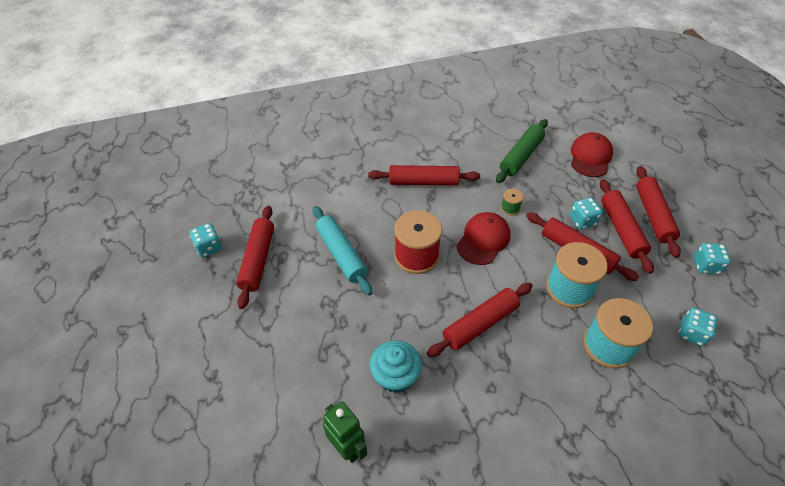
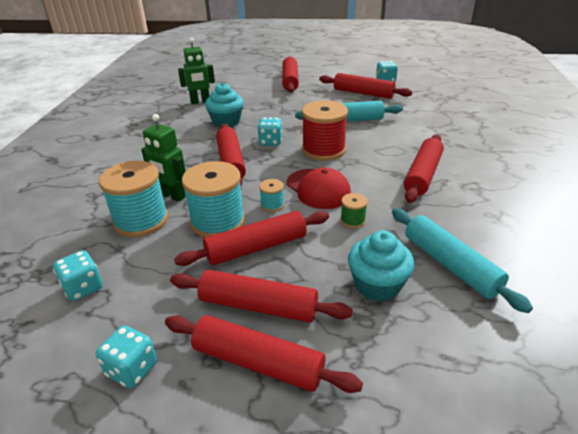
camera: 115 degrees right, 15 degrees down
(230, 357) = (290, 80): none -> red rolling pin
(521, 156) = (450, 265): green rolling pin -> turquoise rolling pin
(524, 262) = (272, 205): none -> turquoise spool
(562, 183) = (377, 285): none -> turquoise cupcake
(563, 342) = (172, 196): none -> green robot
(582, 221) = (298, 273): turquoise dice -> turquoise dice (270, 142)
(590, 157) = (427, 350): red cap -> none

